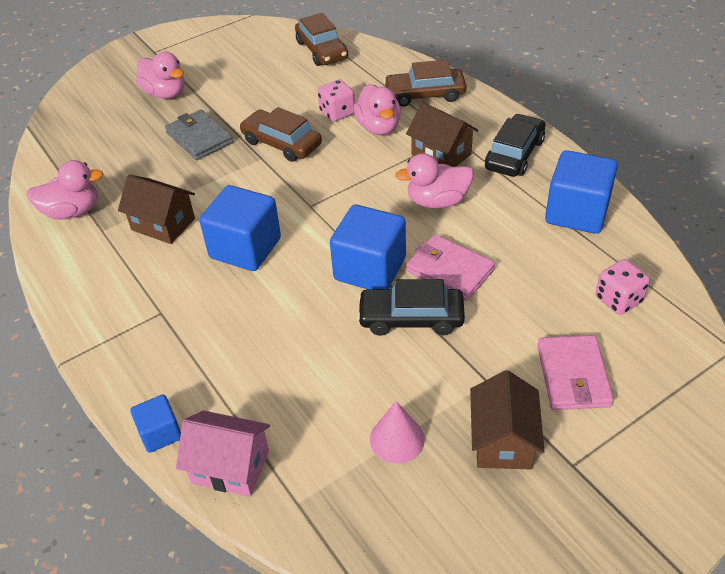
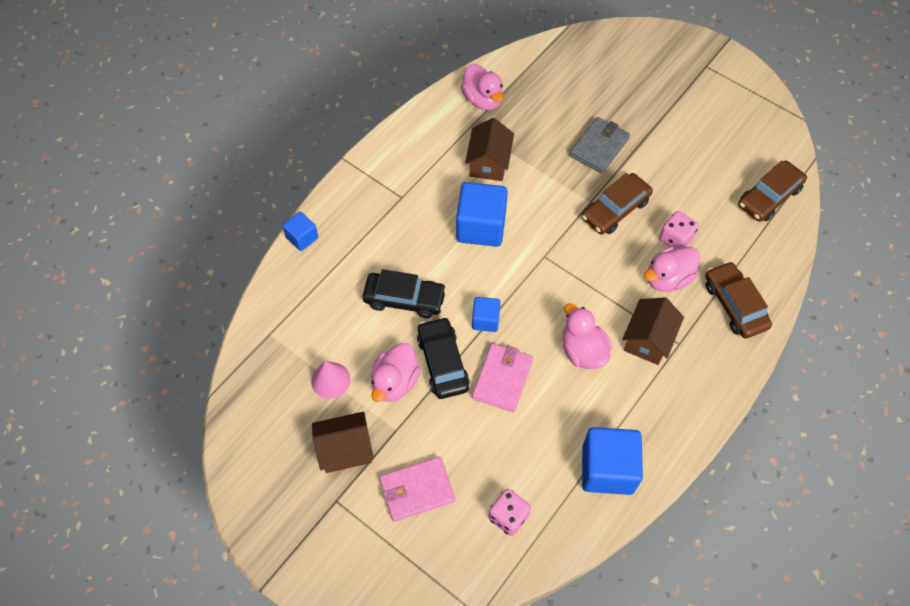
camera: 70 degrees right, 15 degrees up
(165, 93) = (648, 99): pink duck -> pink duck (395, 382)
(230, 466) = (286, 286): pink house -> none
(281, 143) = (615, 209): brown car -> brown car turned 150 degrees counterclockwise
(370, 269) = (485, 320): blue cube -> blue cube, size x0.54
(514, 154) = (672, 402): black car -> black car (404, 299)

